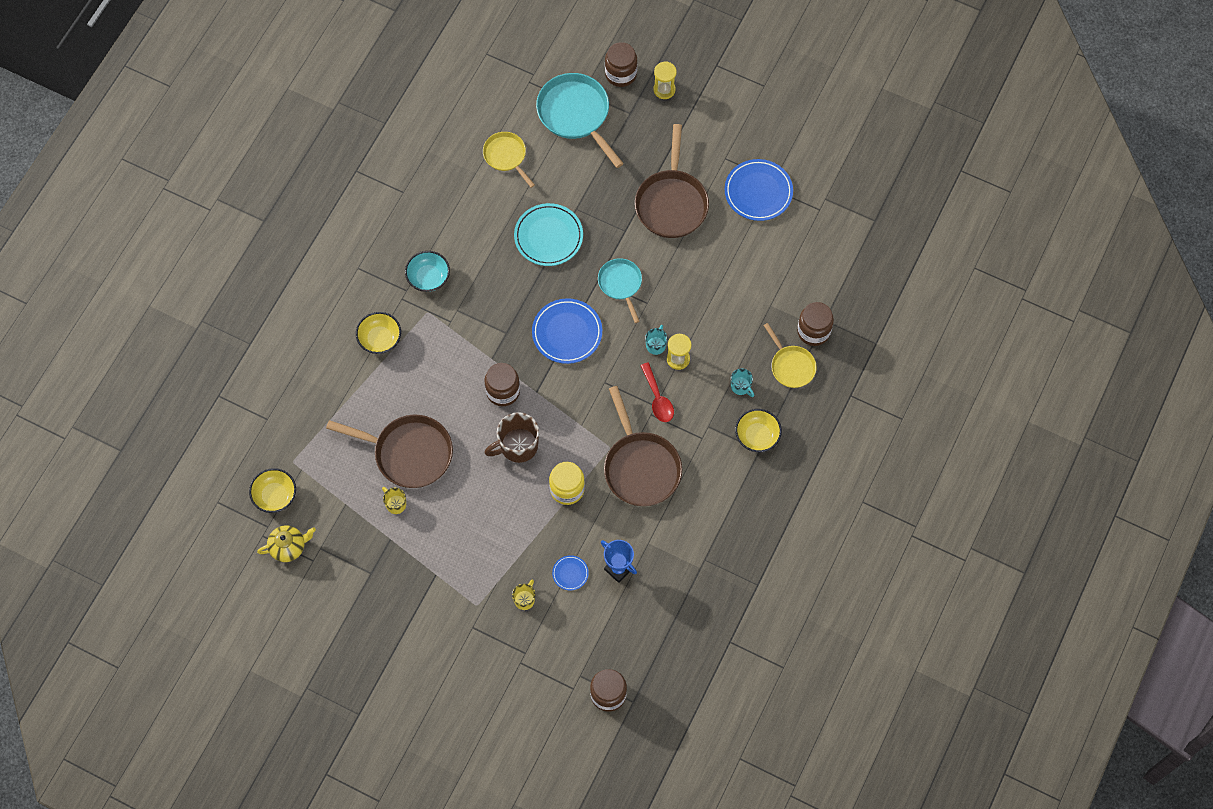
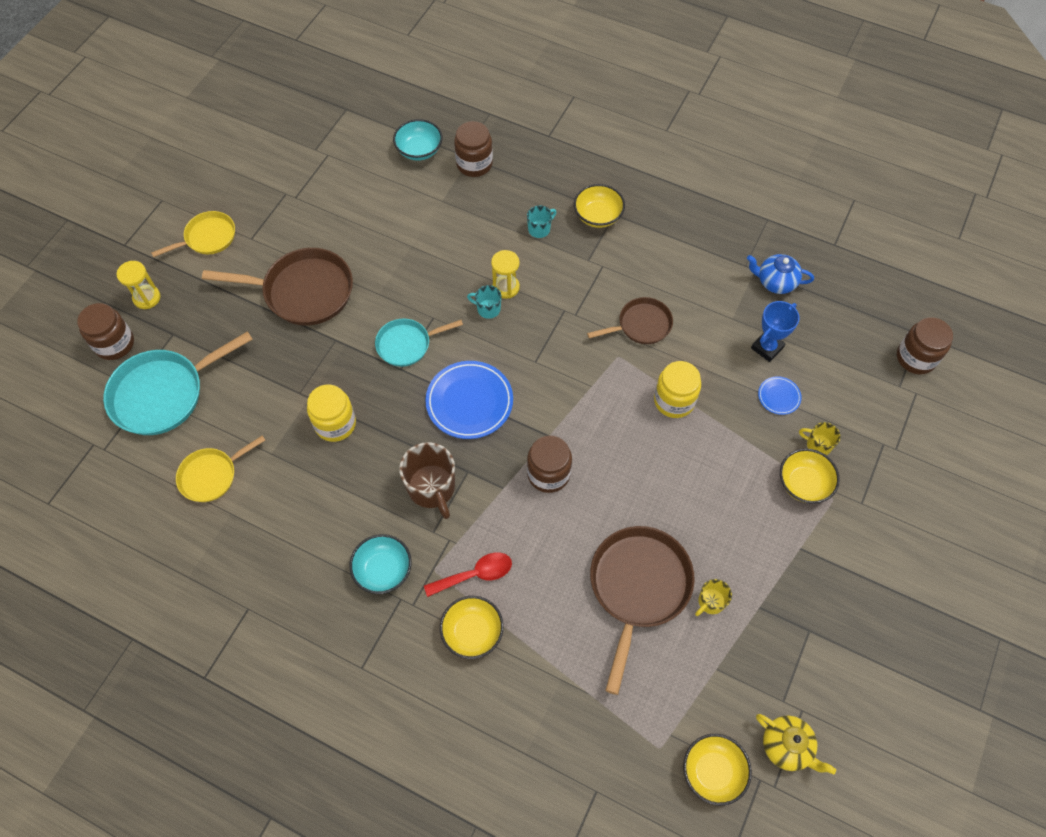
camera: 90 degrees left, 5 degrees down
(288, 547) = (787, 746): yellow teapot -> yellow teapot turned 150 degrees clockwise
(490, 584) = (804, 483): none -> yellow bowl
(517, 446) = (622, 456): brown mug -> brown mug (432, 488)
(548, 236) = (335, 424): turquoise plate -> yellow jar
(640, 467) = (641, 325): brown pan -> brown pan, size x0.59
(657, 398) = (555, 308): red spoon -> red spoon (475, 575)
(687, 584) = (775, 282): none -> blue teapot
(758, 192) = (299, 208): blue plate -> none
(791, 366) = (515, 184): yellow pan -> yellow pan (207, 238)
(828, 284) = (419, 150): none -> turquoise bowl

